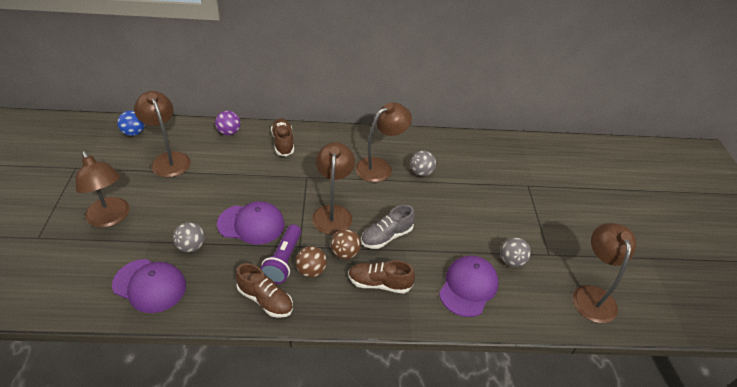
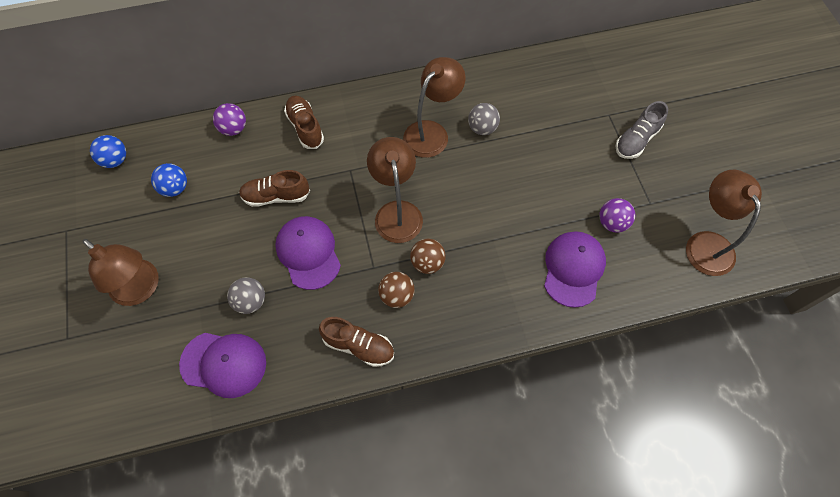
camera: 10 degrees left, 20 degrees up
(168, 159) = (175, 188): brown lamp -> blue ball
(251, 224) = (308, 253): purple cap -> purple cap turned 105 degrees counterclockwise
(283, 261) = (362, 292): purple flashlight -> none
(379, 283) = (476, 291): brown shoe -> brown shoe (276, 196)
(386, 236) = (467, 228): grey shoe -> grey shoe (636, 140)
(511, 261) = (612, 223): grey ball -> purple ball

